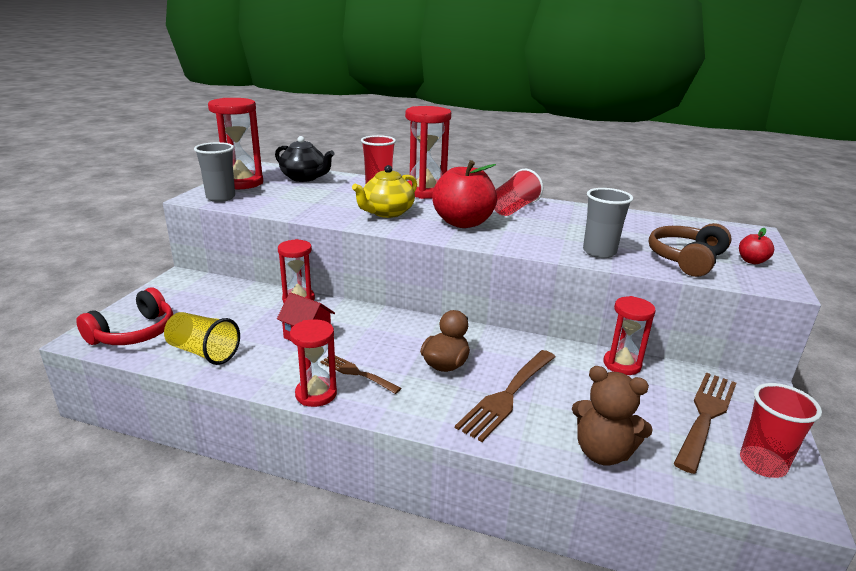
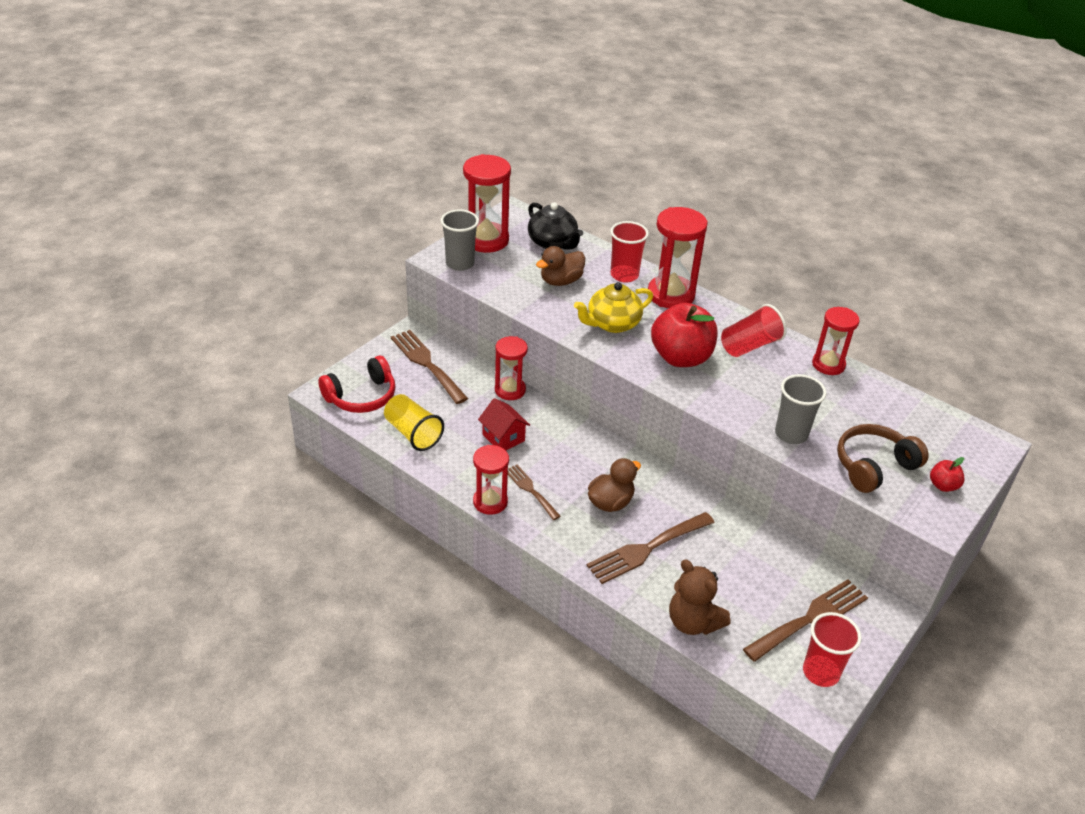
camera: 20 degrees right, 15 degrees up
(203, 295) = (426, 364): none -> brown fork
(324, 196) = (561, 281): none -> brown duck
(622, 364) = (774, 547): red hourglass -> red hourglass (828, 364)

